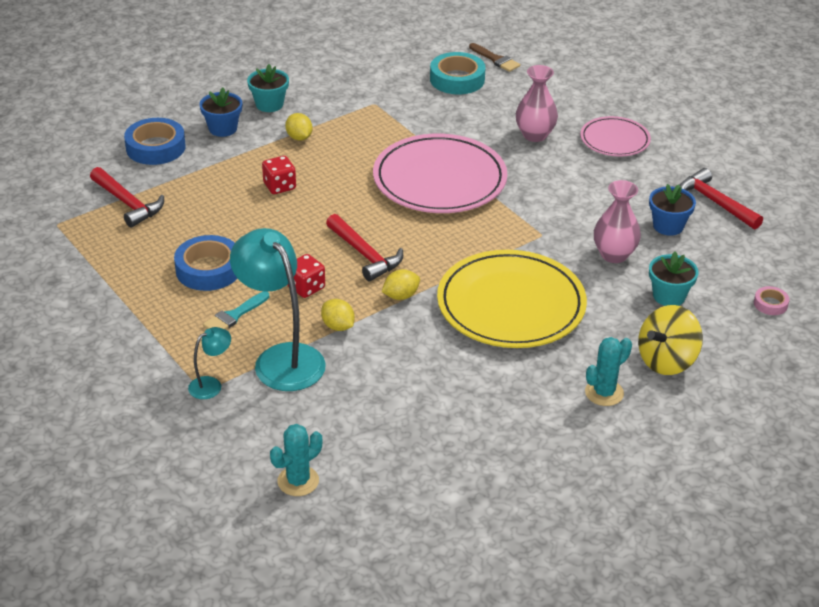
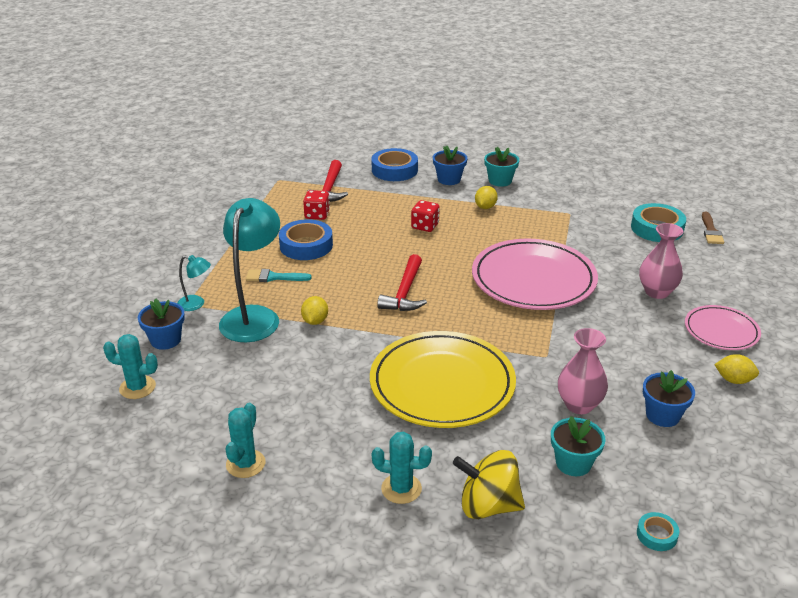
camera: 50 degrees right, 5 degrees down
(245, 431) = (165, 340): none -> blue flower pot
(306, 287) = (338, 288): red dice -> red dice (317, 215)
(401, 296) = (382, 330): yellow lemon -> yellow lemon (733, 380)
(483, 461) = (245, 464): none -> turquoise cactus
(715, 202) = (738, 426): red hammer -> none
(770, 304) = (656, 535): pink tape -> turquoise tape

